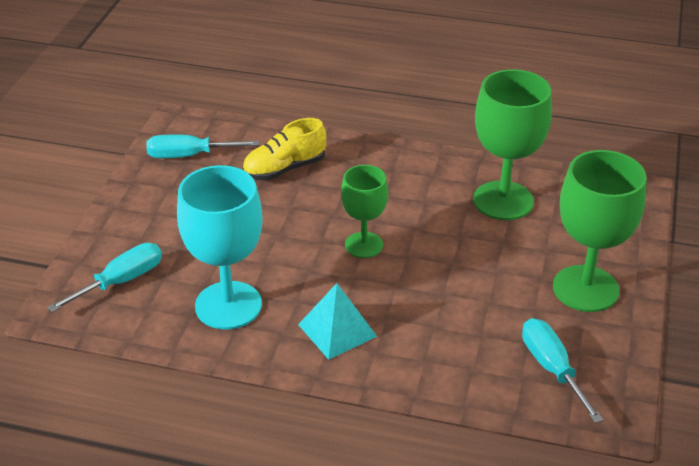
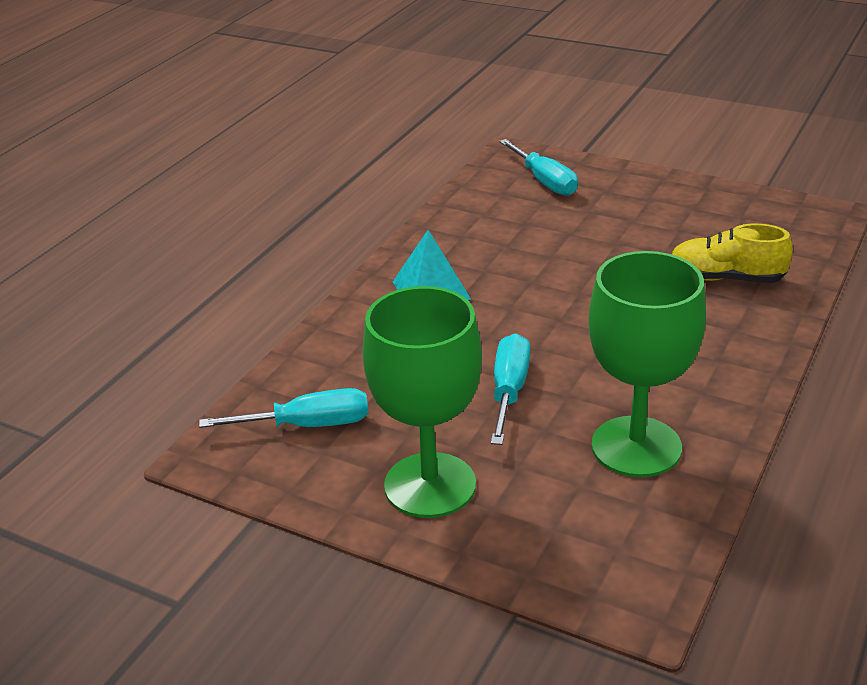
camera: 105 degrees right, 5 degrees down
(189, 155) = (756, 219): turquoise screwdriver -> turquoise screwdriver (509, 391)
(228, 305) = (491, 233): turquoise goblet -> none
(284, 169) = (725, 278): yellow shoe -> yellow shoe turned 60 degrees counterclockwise
(364, 245) = (565, 320): green goblet -> none

